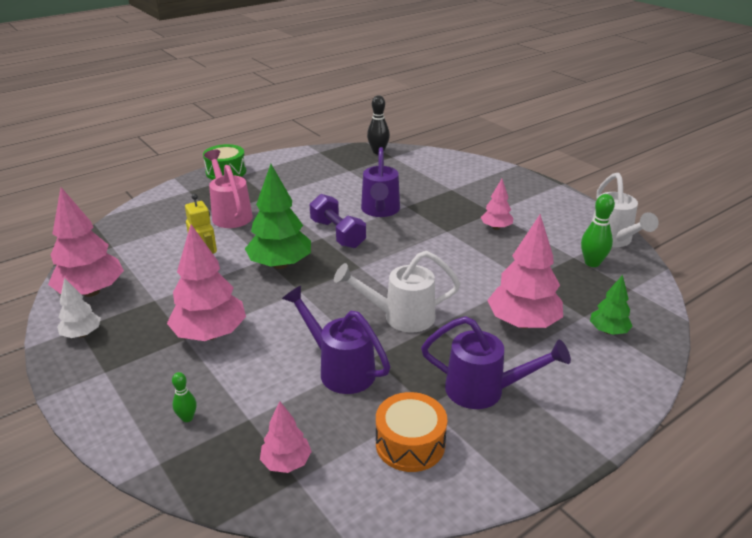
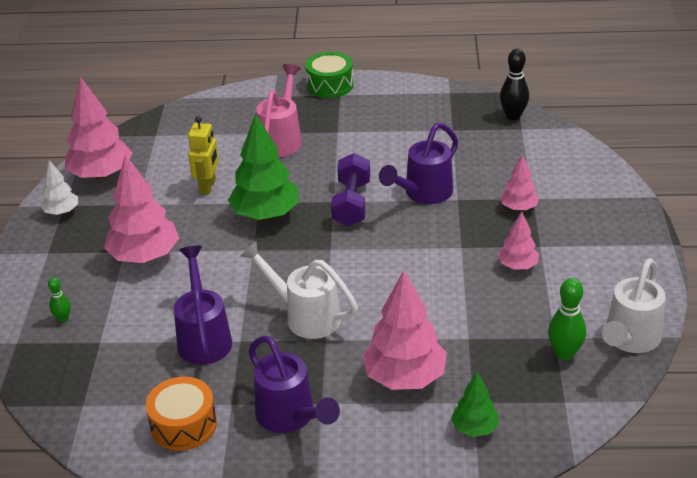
camera: 40 degrees right, 5 degrees up
(286, 462) = (89, 388): pink tree -> pink tree (519, 208)

